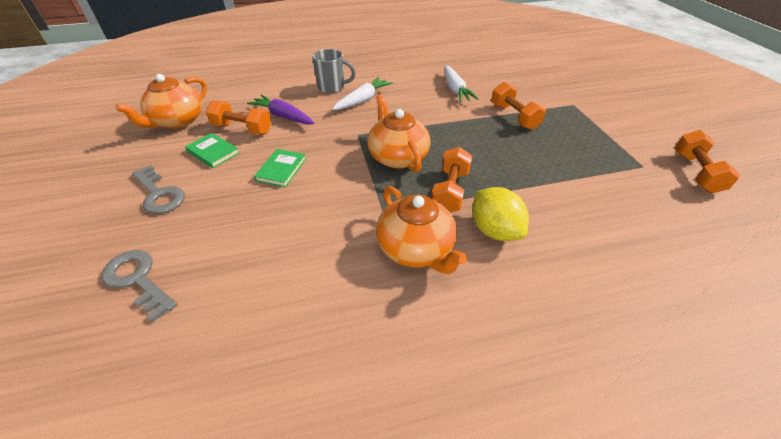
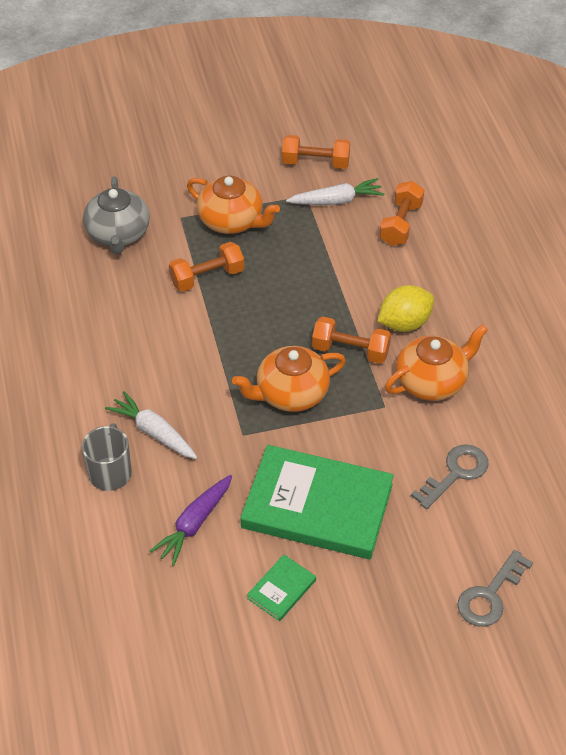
camera: 90 degrees left, 5 degrees up
(159, 194) = (367, 623): grey key -> grey key (455, 473)
(177, 121) = (201, 660): orange teapot -> orange teapot (232, 221)
(242, 129) = (226, 568): orange dumbbell -> orange dumbbell (401, 224)
(281, 169) = (317, 506): green book -> green book, size x2.33
(455, 89) = (132, 327): white carrot -> white carrot (337, 200)
(541, 82) = (118, 234): none -> grey teapot

